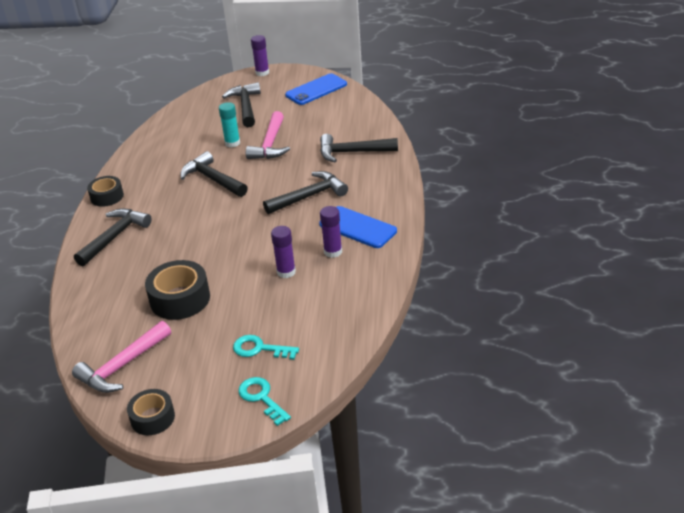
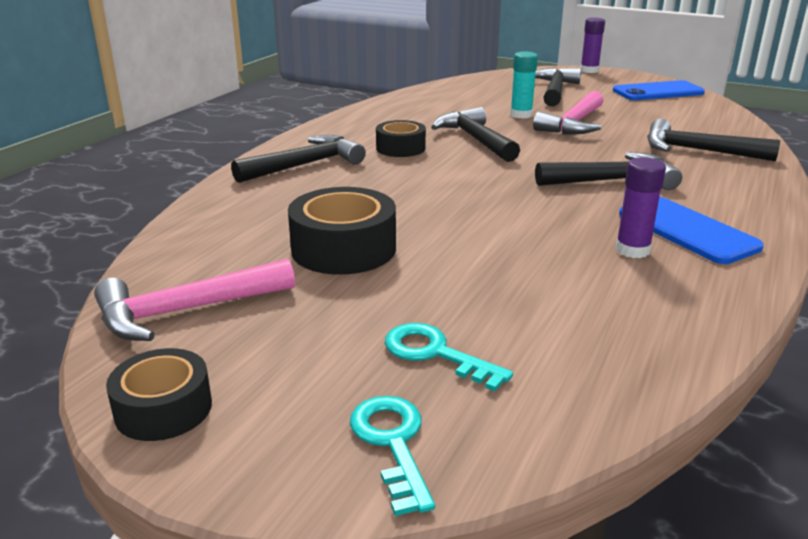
camera: 20 degrees right, 10 degrees down
(107, 196) = (327, 129): black tape -> black tape (400, 148)
(286, 272) = (538, 257): purple glue stick -> none

